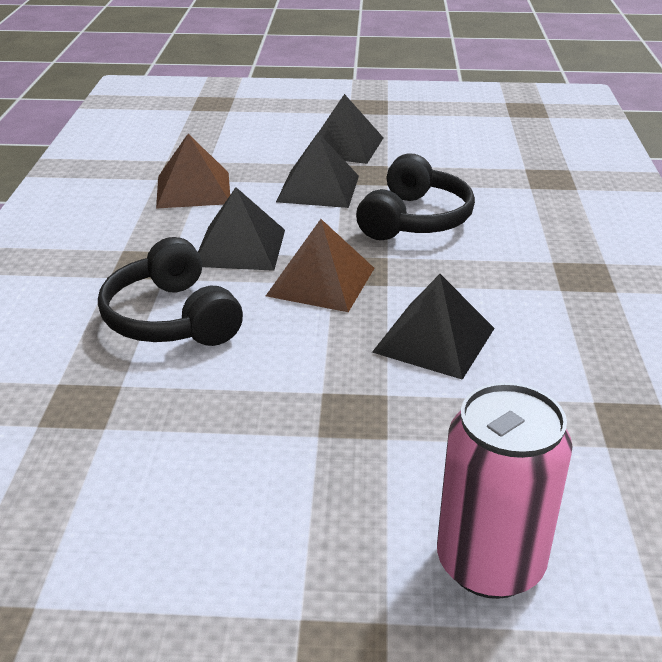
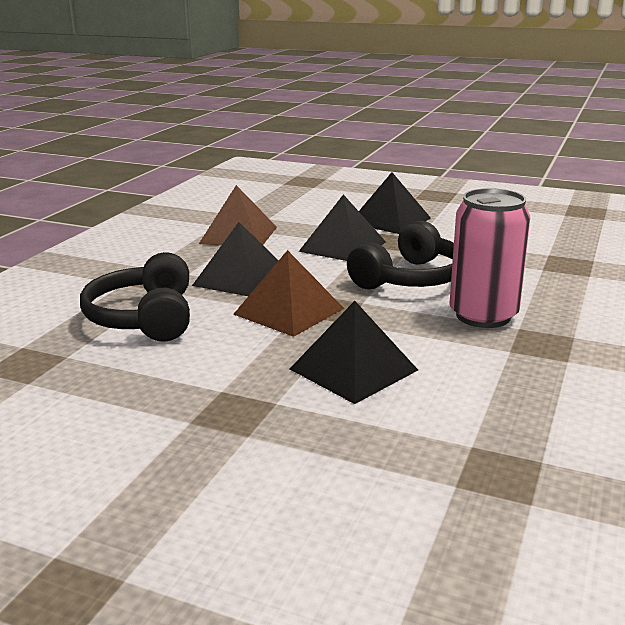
camera: 20 degrees right, 10 degrees down
(490, 563) = (257, 556): pink can -> pink can (483, 316)

